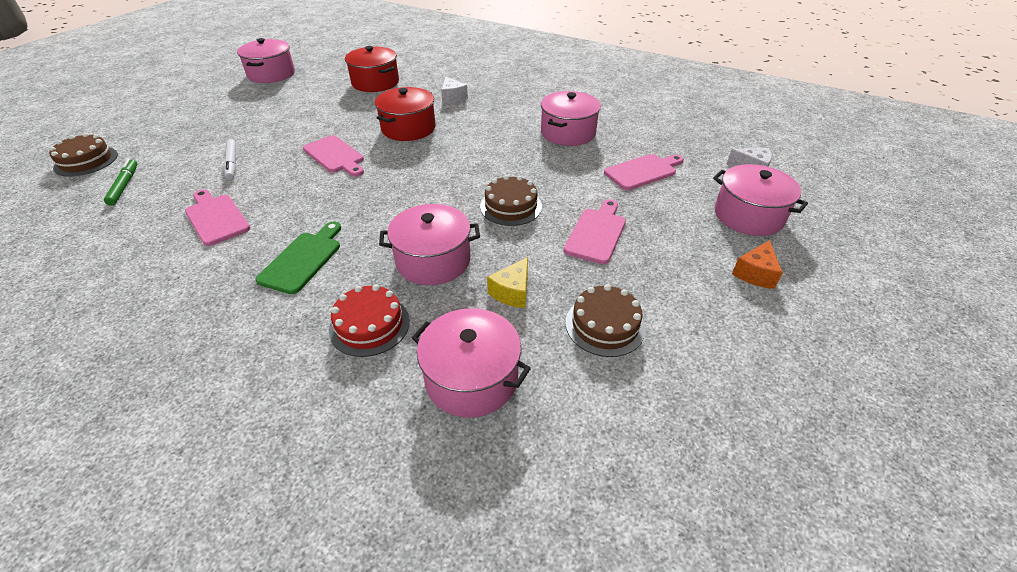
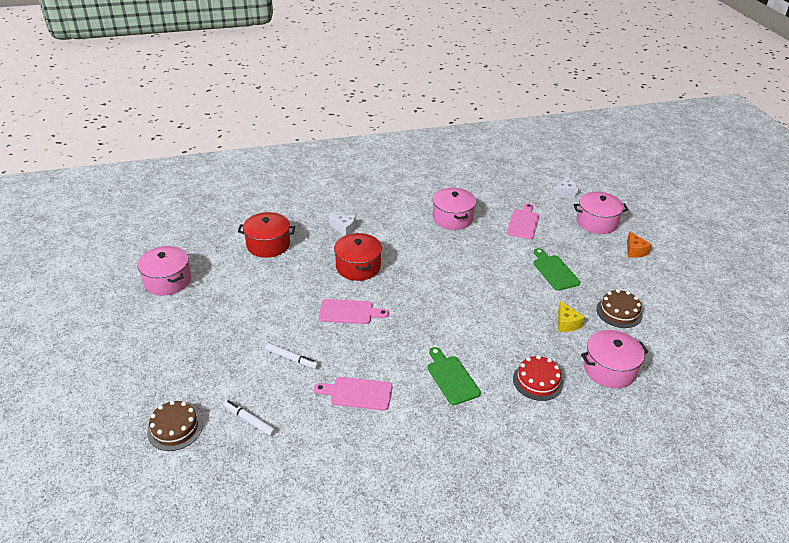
camera: 45 degrees left, 5 degrees down
(124, 186) = (249, 420): green marker -> white marker
(433, 260) = (511, 333): pink pot -> none
(511, 206) = (497, 281): brown cake -> none
(596, 233) = (554, 271): pink cutting board -> green cutting board

